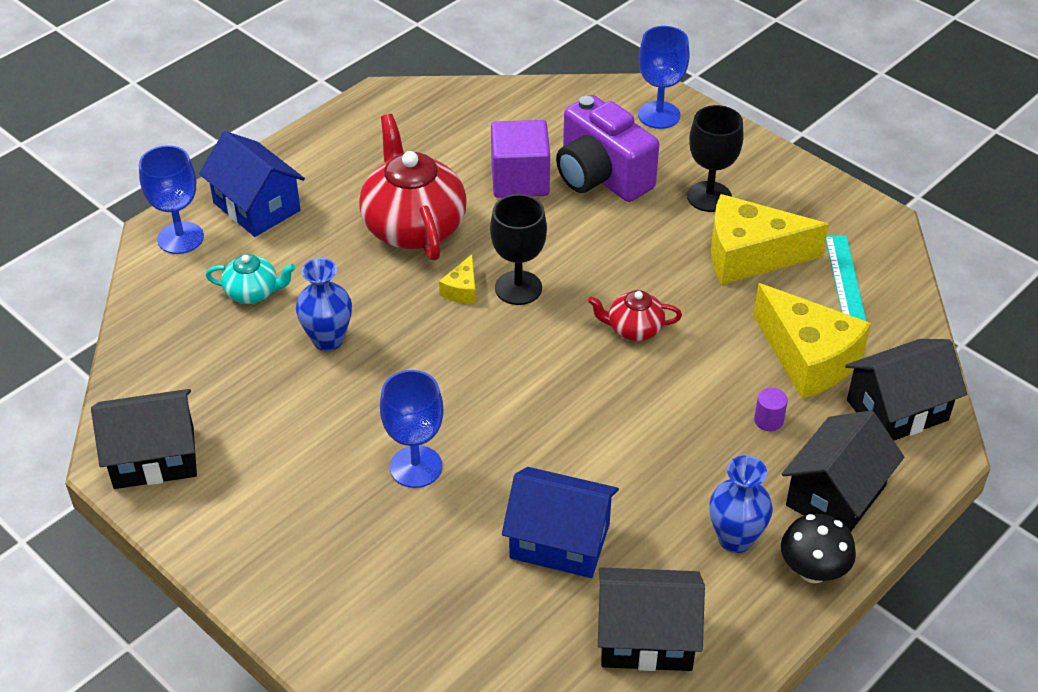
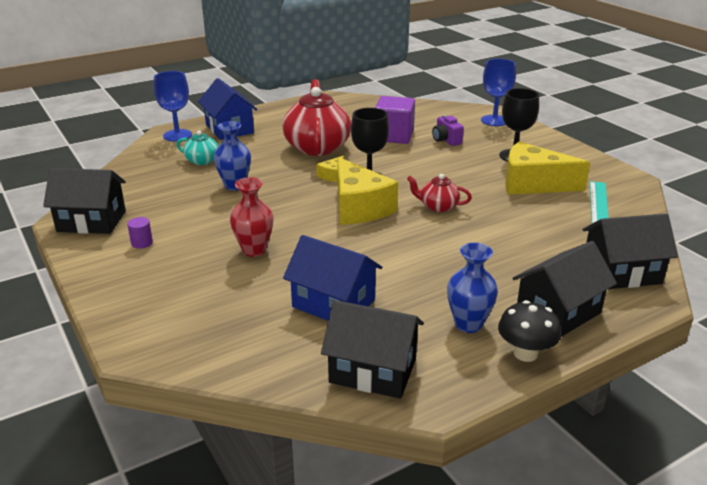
camera: 15 degrees right, 15 degrees down
(416, 467) = (254, 250): blue goblet -> red vase
(601, 177) = (446, 140): purple camera -> purple camera, size x0.48
(768, 420) = (518, 264): purple cylinder -> purple cylinder (142, 243)
(808, 358) = (559, 236): yellow cheese -> yellow cheese (359, 207)

